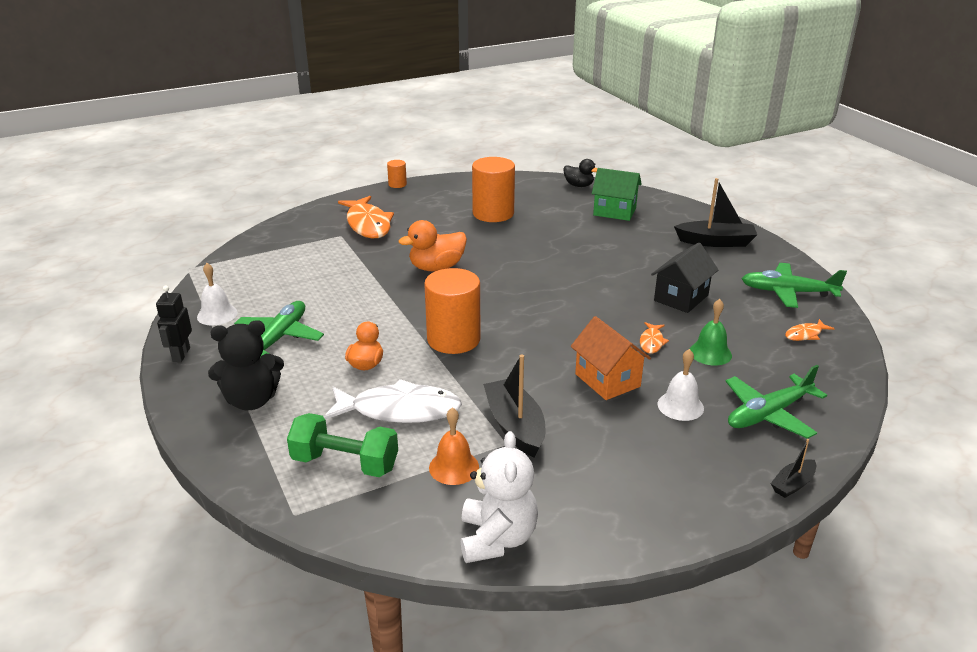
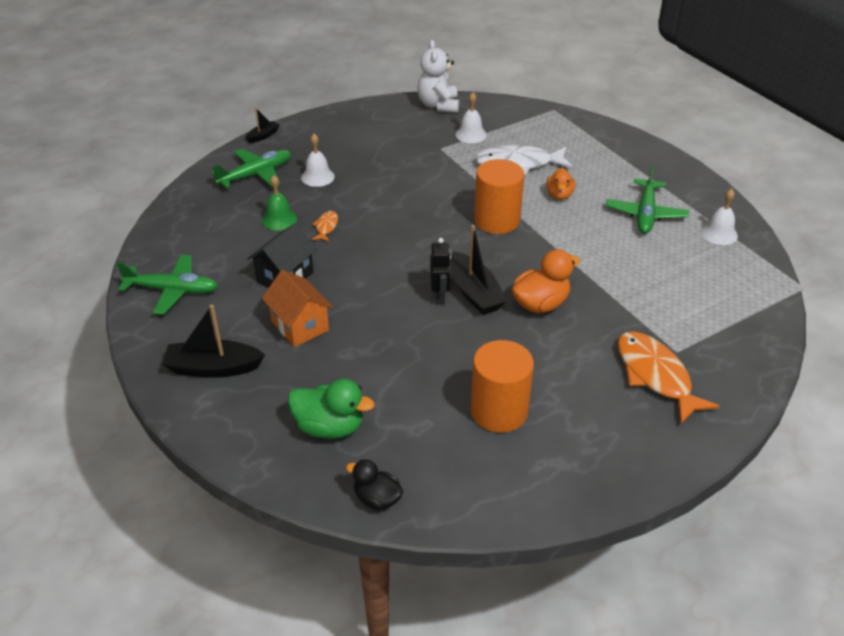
camera: 175 degrees right, 10 degrees up
(181, 355) = (712, 195): black robot -> black robot (440, 296)
(251, 400) = (627, 165): black teddy bear -> none
(345, 463) = (539, 133): green dumbbell -> none
(397, 184) = (665, 482): orange cylinder -> none
(454, 467) = (471, 134): orange bell -> white bell
(515, 426) = (435, 158): black boat -> black boat (474, 293)
(607, 380) = (368, 192): orange house -> orange house (300, 326)
(614, 211) = (330, 427): green house -> green duck
(805, 334) = (187, 241): orange fish -> none

